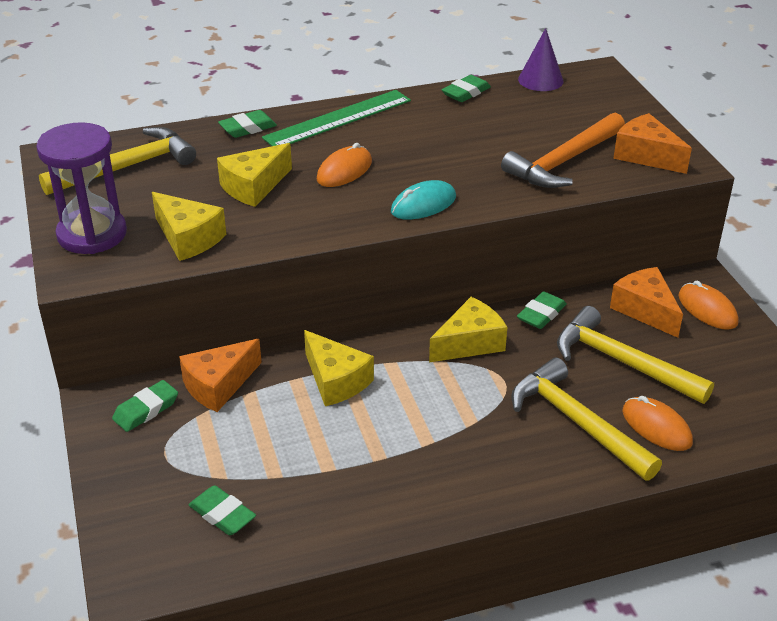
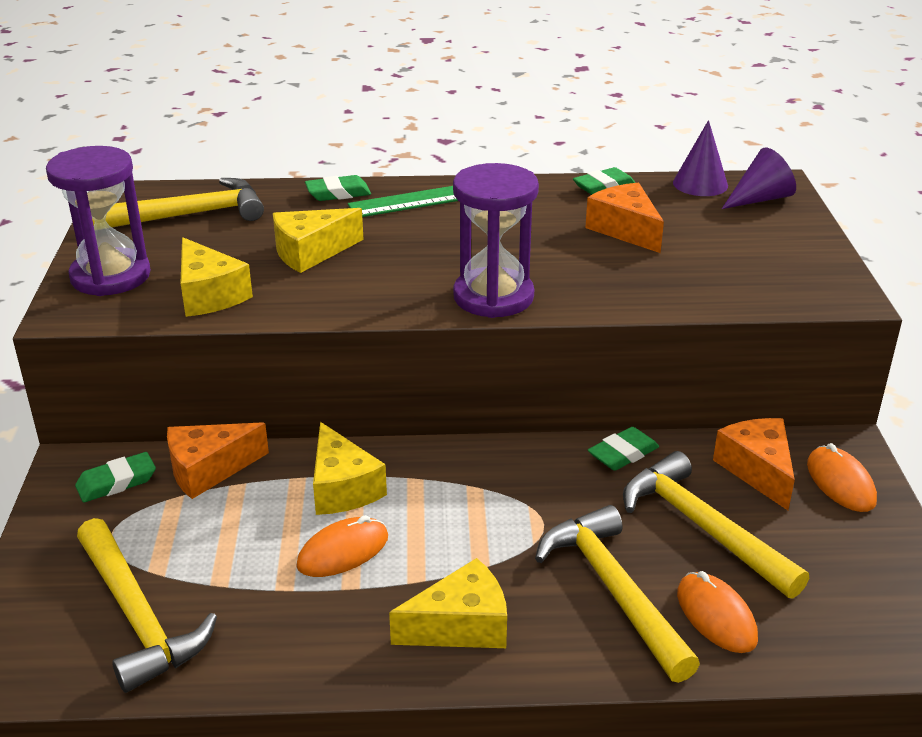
camera: 15 degrees right, 5 degrees down
(222, 514) = (137, 617): green eraser -> yellow hammer
(344, 171) = (421, 249): orange mouse -> orange mouse (343, 551)
(423, 205) = (493, 297): turquoise mouse -> purple hourglass
(470, 343) = (520, 472): yellow cheese -> yellow cheese (461, 626)
(563, 162) = (686, 273): orange hammer -> none
(592, 87) = (760, 199): none -> purple cone
(646, 155) = (795, 280): orange cheese -> orange cheese (625, 230)

